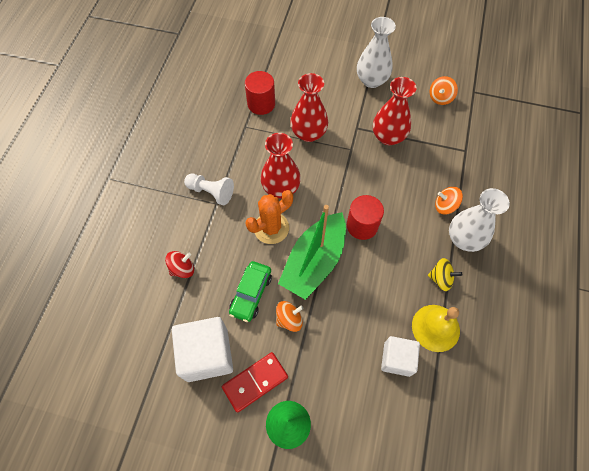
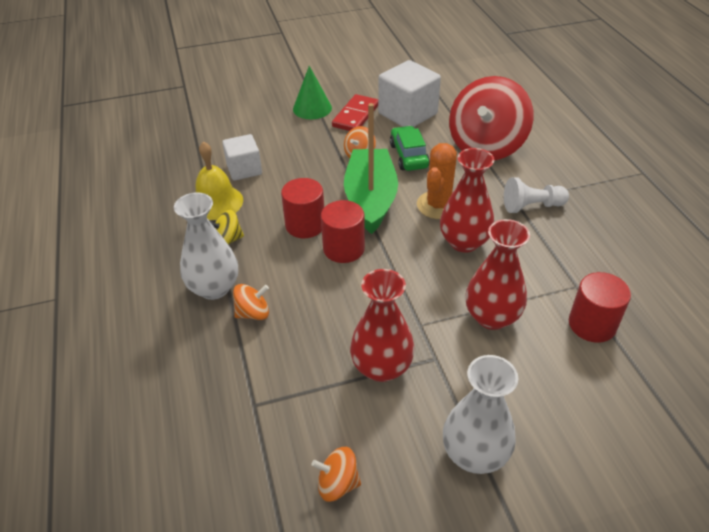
camera: 150 degrees right, 20 degrees down
(182, 269) = (486, 146): red spinning top -> red spinning top, size x2.36
(377, 262) = (305, 225): none -> red cylinder
(440, 98) = (337, 484): orange spinning top -> orange spinning top turned 90 degrees counterclockwise

